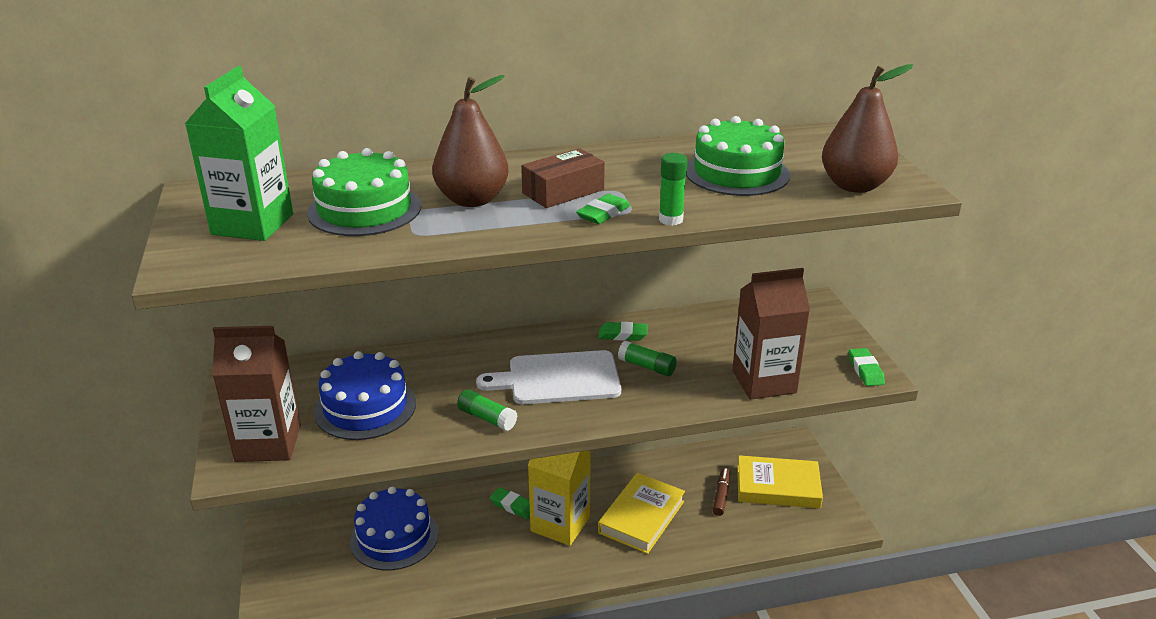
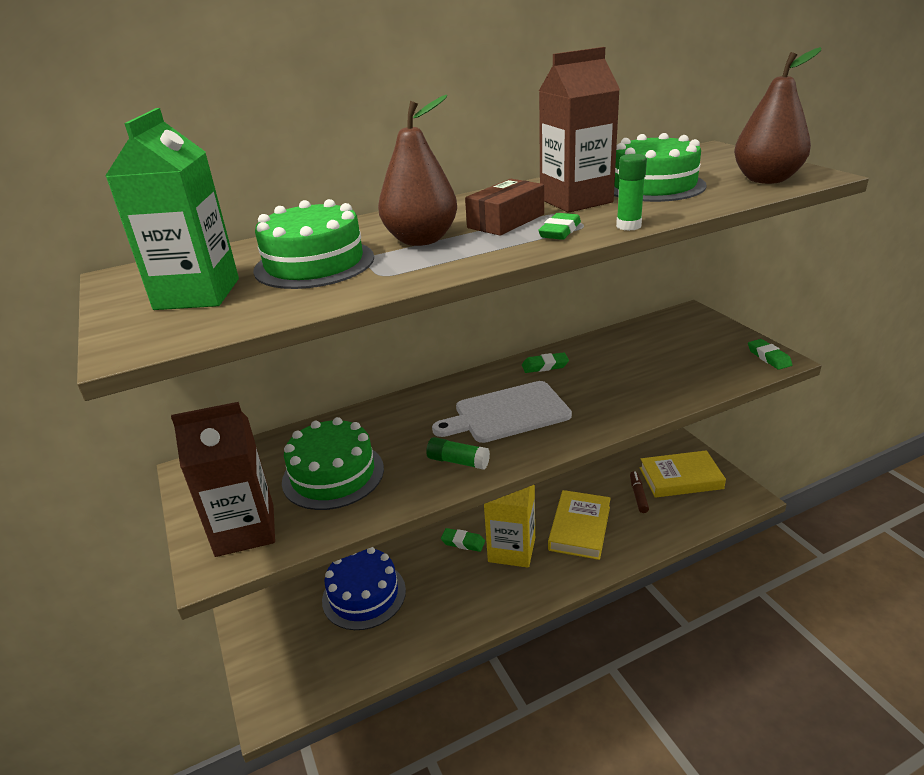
camera: 10 degrees left, 0 degrees up
(365, 407) = (333, 475): blue cake -> green cake
(647, 366) = (581, 388): green glue stick -> none
(764, 382) = (690, 382): brown carton -> brown carton (576, 201)

